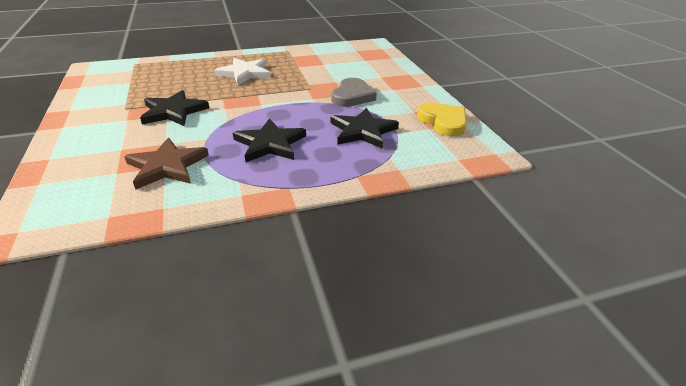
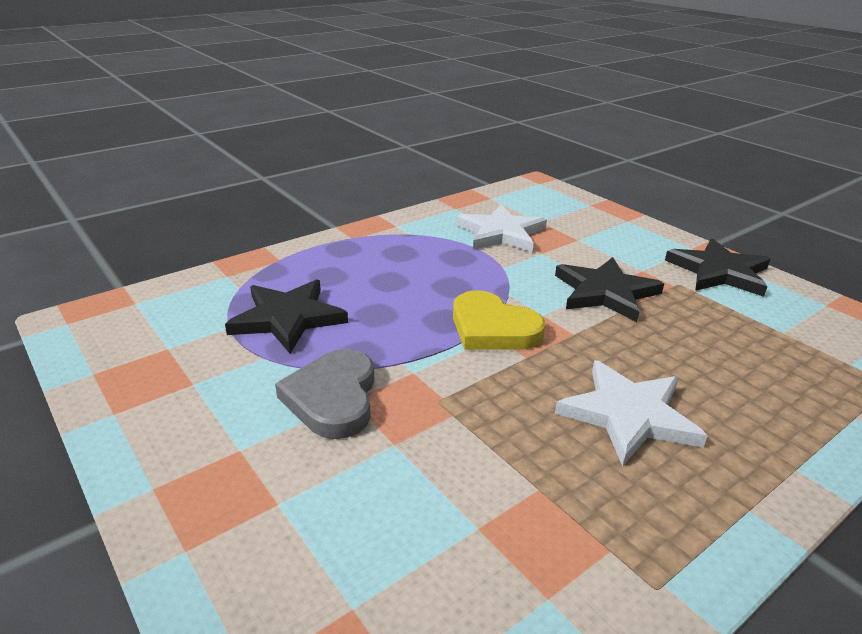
camera: 160 degrees right, 5 degrees down
(167, 166) = (501, 233): brown star -> white star
(270, 144) = (414, 274): black star -> black star (719, 272)
(443, 121) = (134, 368): yellow heart -> yellow heart (492, 328)

